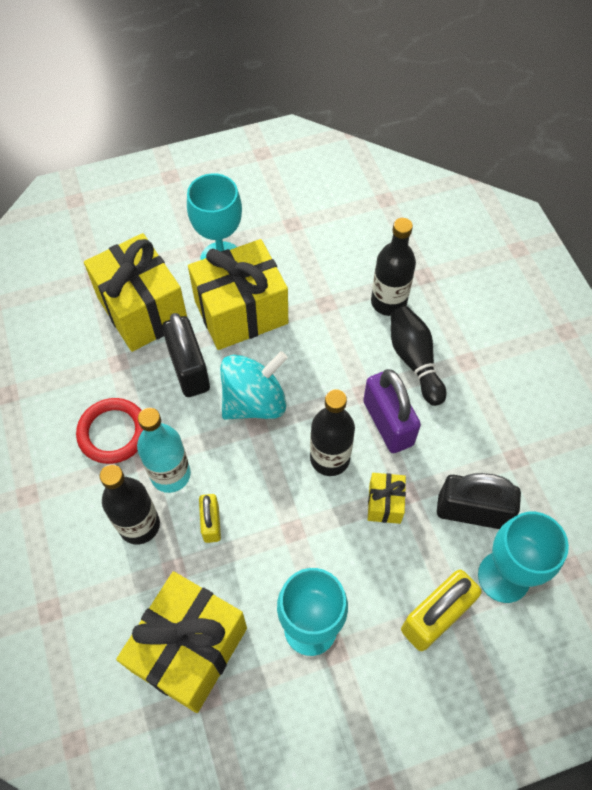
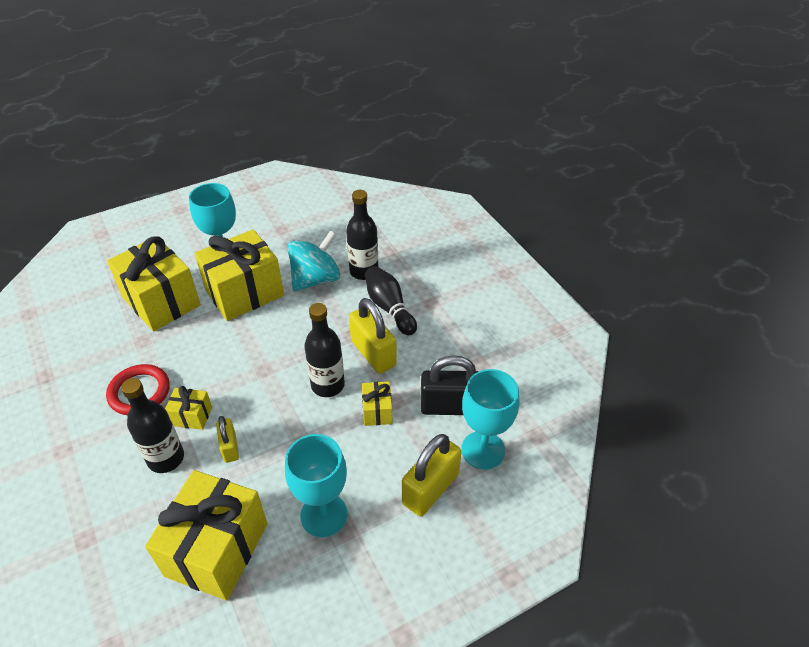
camera: 10 degrees left, 15 degrees down
(170, 474) = (192, 416): turquoise bottle -> yellow gift
(189, 369) = (203, 337): black padlock -> none
(254, 401) = (260, 353): turquoise spinning top -> turquoise spinning top (315, 279)
(388, 423) = (373, 353): purple padlock -> yellow padlock

